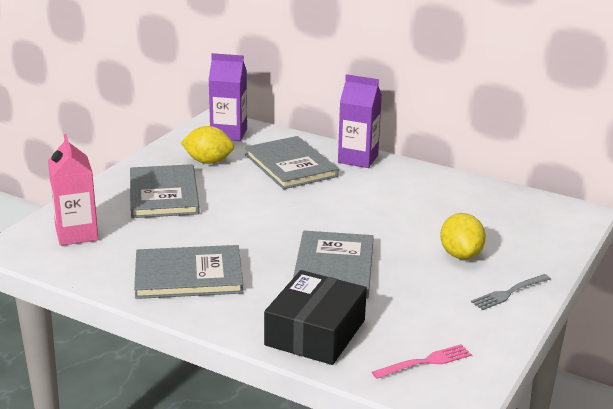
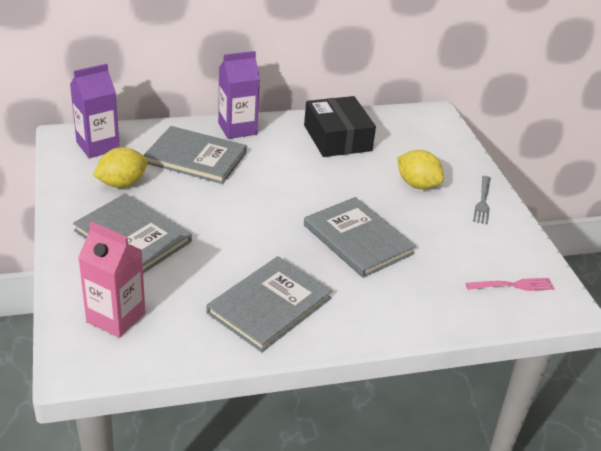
camera: 45 degrees left, 10 degrees up
(315, 332) = (423, 303): black box -> black box (337, 138)
(425, 362) = (513, 285): pink fork -> pink fork turned 60 degrees clockwise

